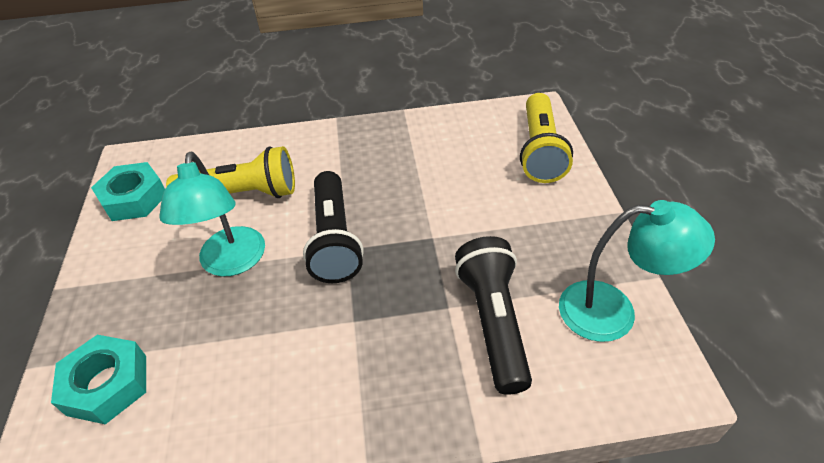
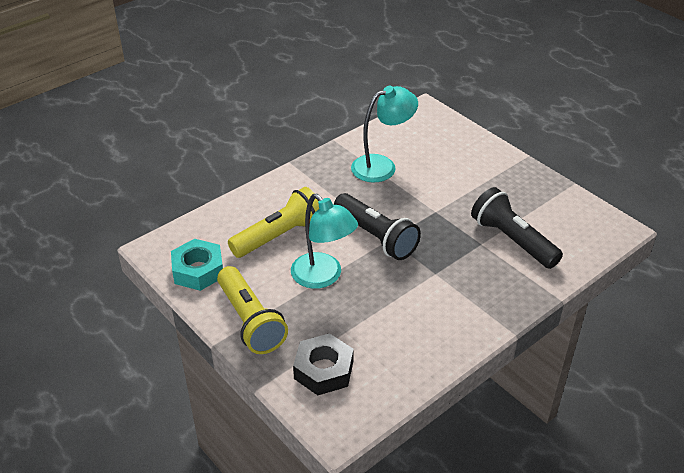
camera: 35 degrees left, 5 degrees down
(107, 384) = (323, 370): turquoise nut -> black nut
(540, 151) = (452, 136): yellow flashlight -> yellow flashlight (250, 321)
(613, 311) = (567, 209): turquoise lamp -> turquoise lamp (382, 166)

